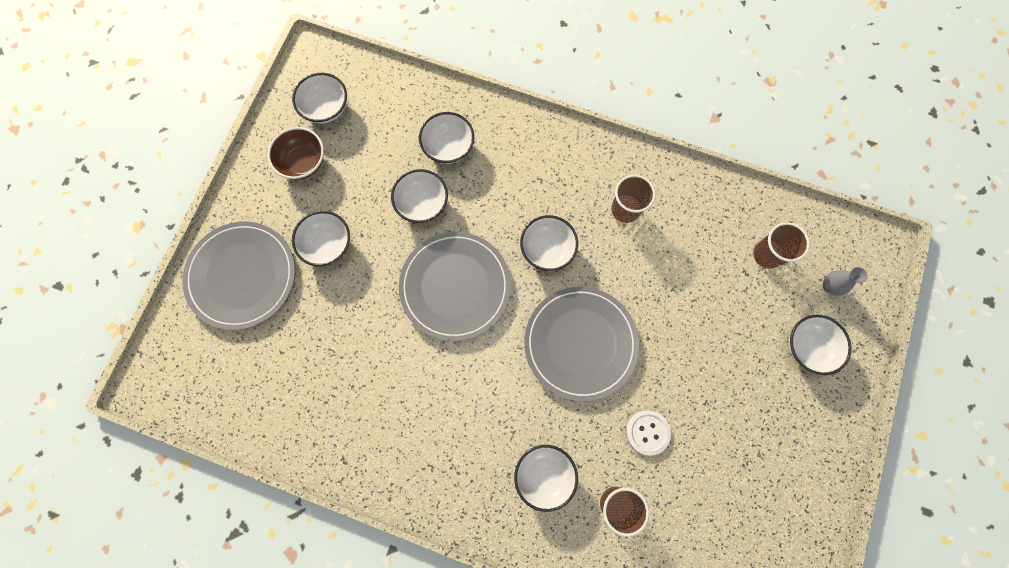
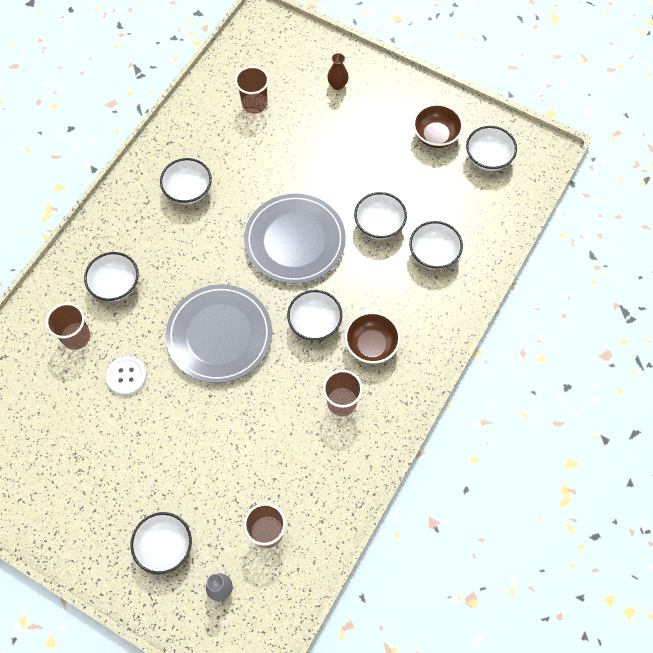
camera: 100 degrees right, 10 degrees down
(242, 276) = (337, 85): grey plate -> brown vase
(277, 368) = (254, 104): none -> brown cup
(328, 245) = (353, 148): white bowl -> white bowl (188, 191)
(560, 191) = (371, 345): none -> brown bowl

